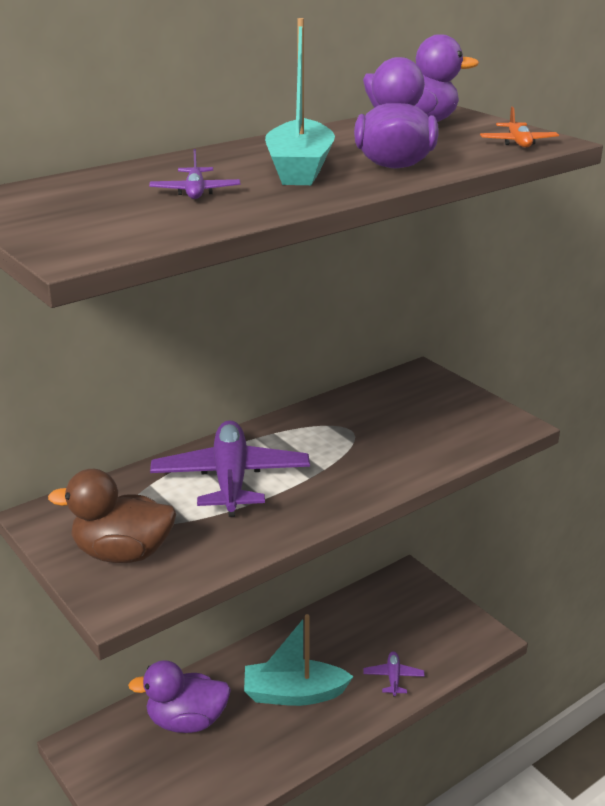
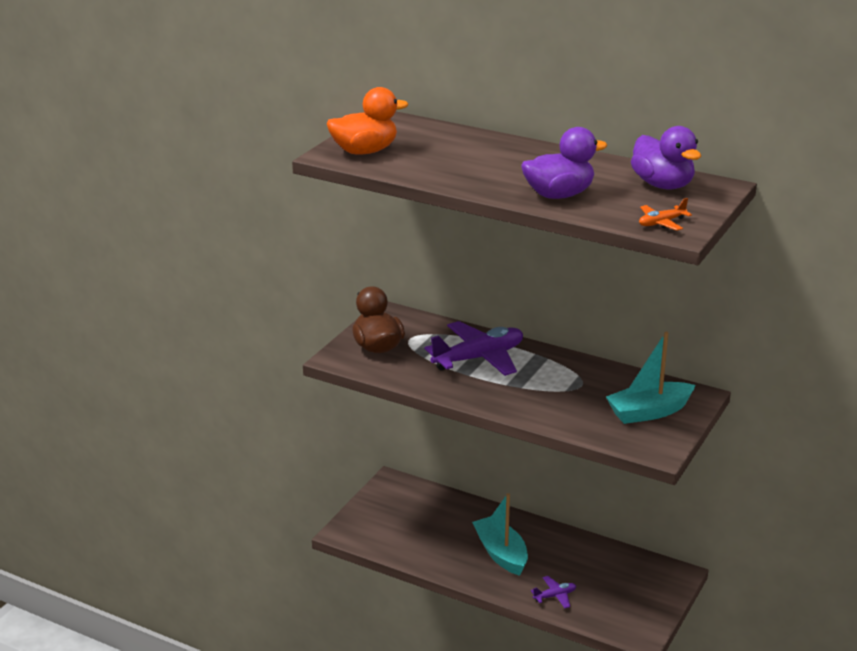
camera: 65 degrees right, 0 degrees up
(98, 229) = (365, 151): none -> orange duck
(187, 721) = (441, 515): purple duck -> none
(195, 192) = (445, 157): purple plane -> none
(299, 169) = (517, 172): turquoise boat -> turquoise boat (649, 412)

